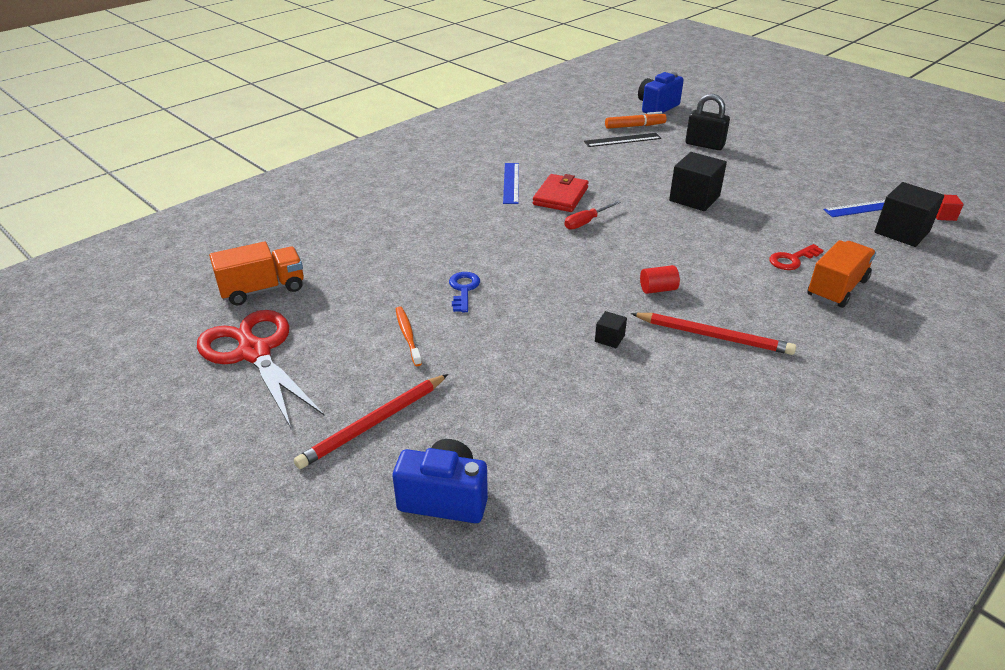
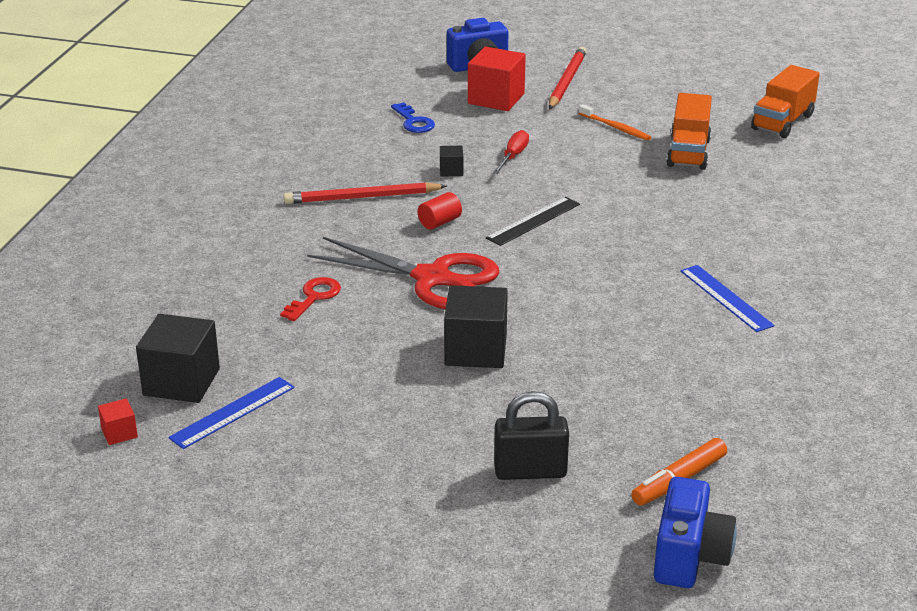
camera: 150 degrees right, 5 degrees down
(254, 352) = (709, 89): red scissors -> red scissors (432, 278)
(463, 289) = (618, 170): blue key -> blue key (414, 122)
(480, 425) = (496, 99): none -> red cube
(560, 196) = (644, 298): red wallet -> none
(586, 222) = (577, 272): red screwdriver -> red screwdriver (513, 156)
(622, 140) = (666, 435): black ruler -> black ruler (533, 221)
(837, 288) = (255, 277): orange truck -> orange truck (688, 153)

